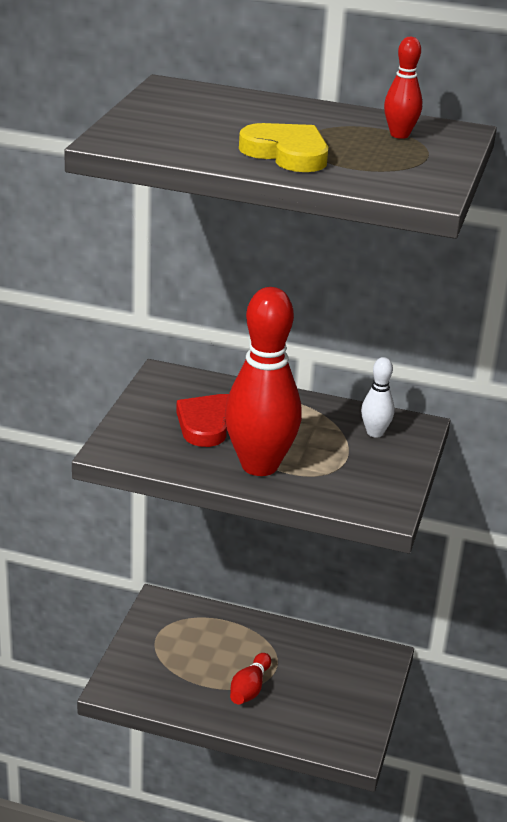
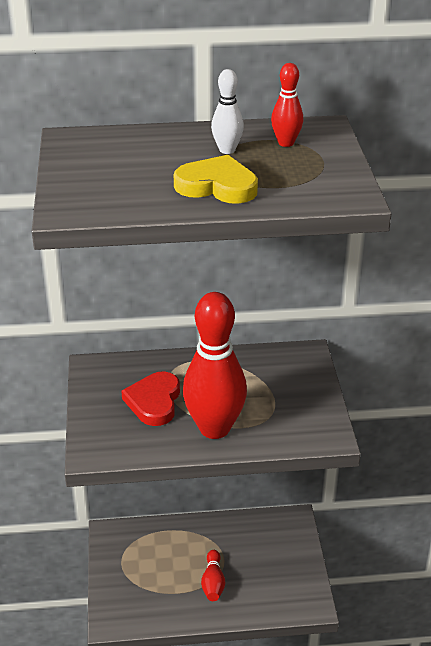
camera: 20 degrees left, 5 degrees up
(375, 433) = (281, 369): white bowling pin -> white bowling pin (227, 150)

